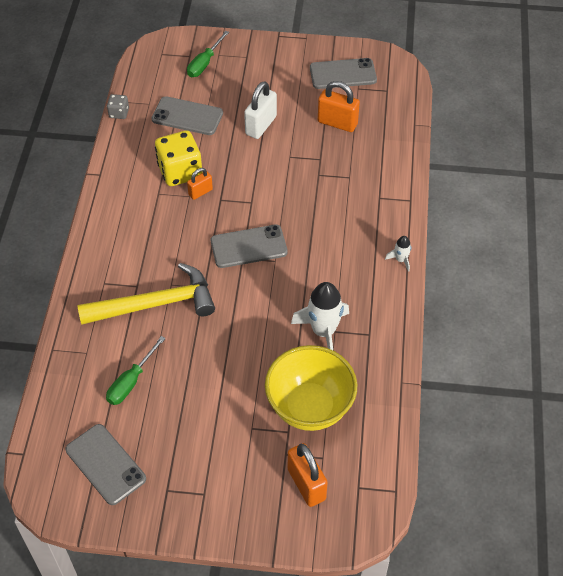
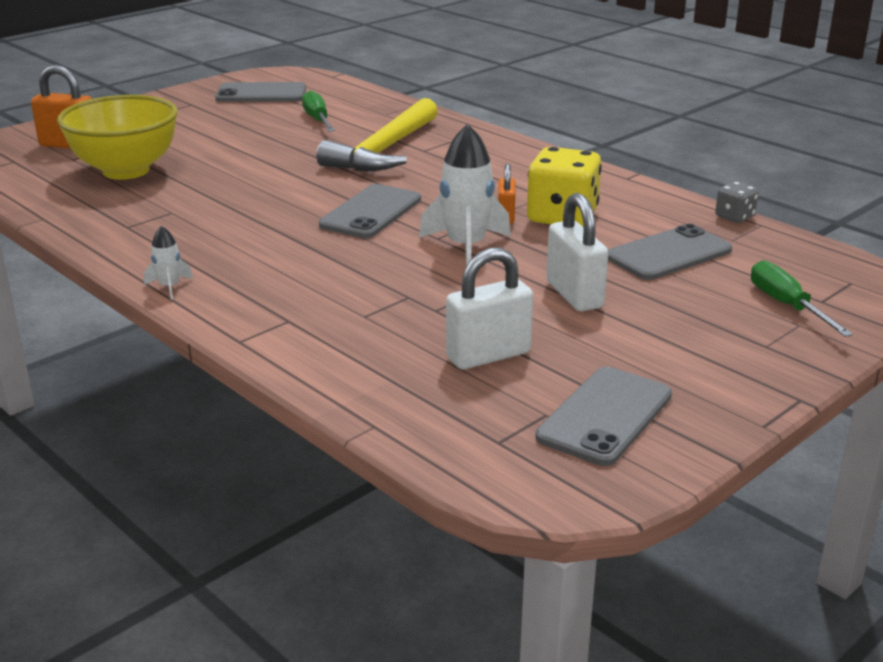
camera: 130 degrees right, 25 degrees down
(323, 331) = (184, 207): white rocket -> white rocket (466, 247)
(337, 123) = (488, 355): orange padlock -> white padlock

